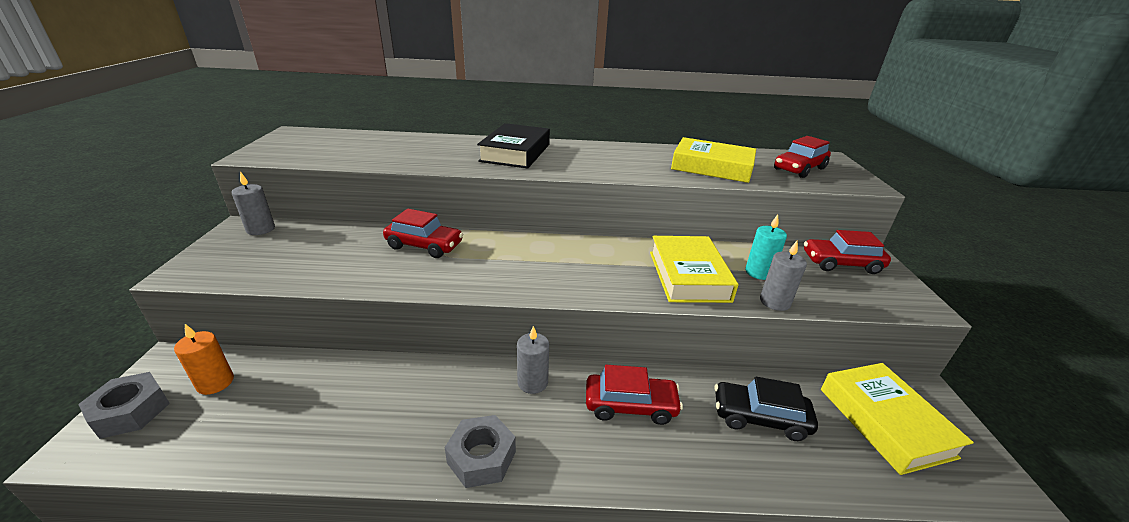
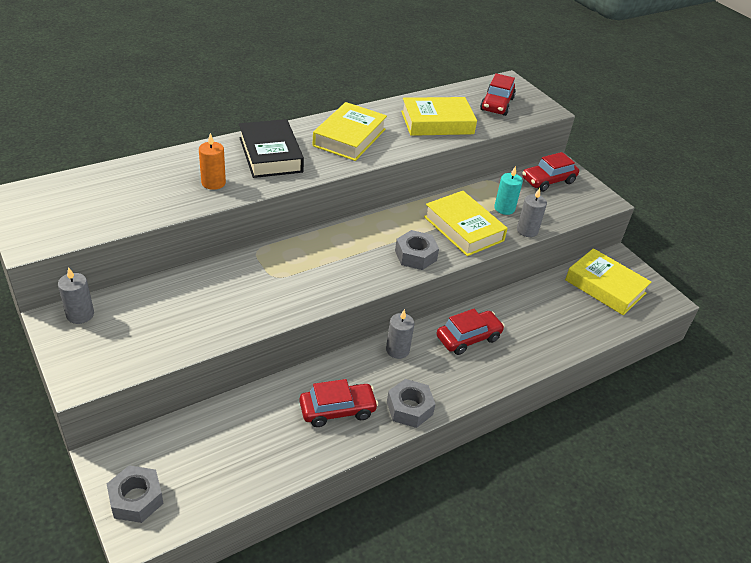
camera: 35 degrees left, 10 degrees up
(215, 383) = (172, 453): orange candle -> orange candle (213, 183)
(424, 245) = (251, 274): red car -> red car (337, 410)
(605, 158) = (349, 137): none -> yellow book
(606, 282) = (415, 255): none -> grey nut
(759, 418) = (542, 313): black car -> none

